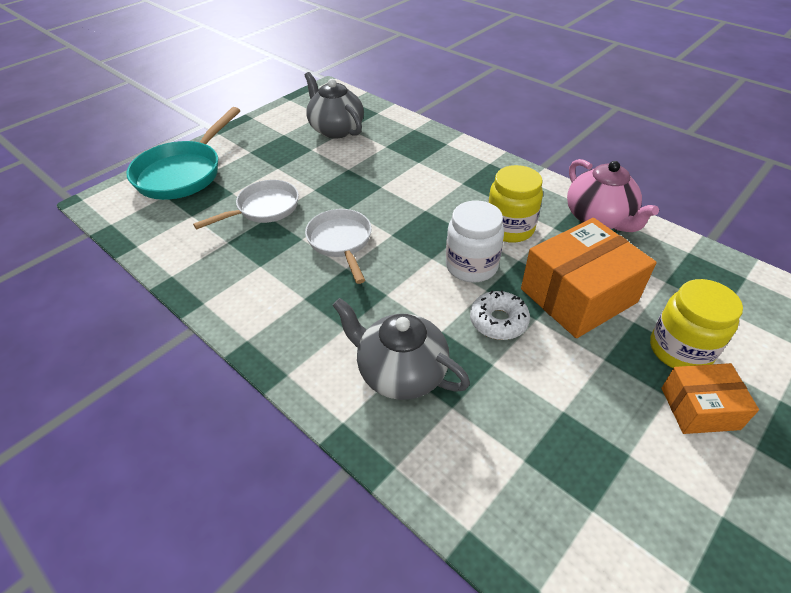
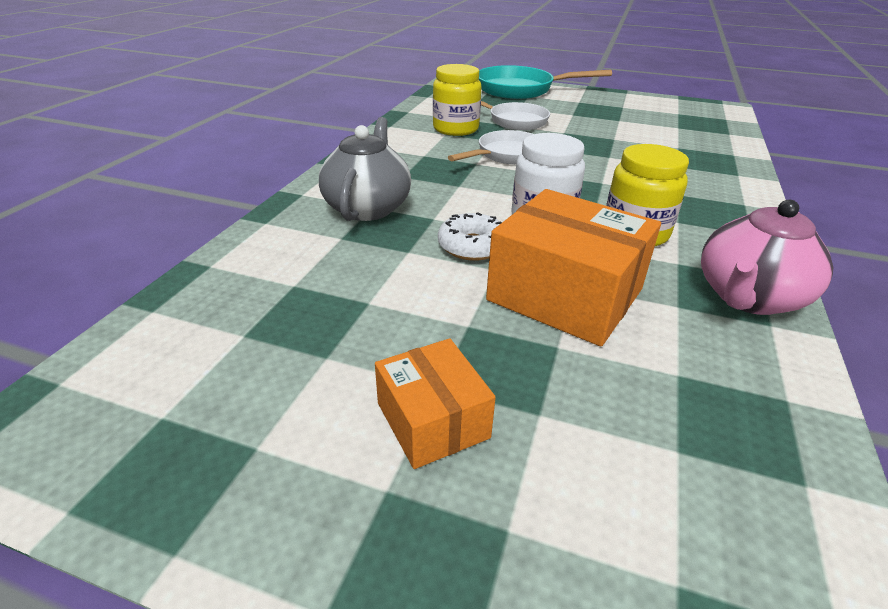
camera: 65 degrees right, 10 degrees down
(336, 129) = (666, 122): grey teapot -> none
(680, 350) = (536, 396): yellow jar -> yellow jar (455, 129)

